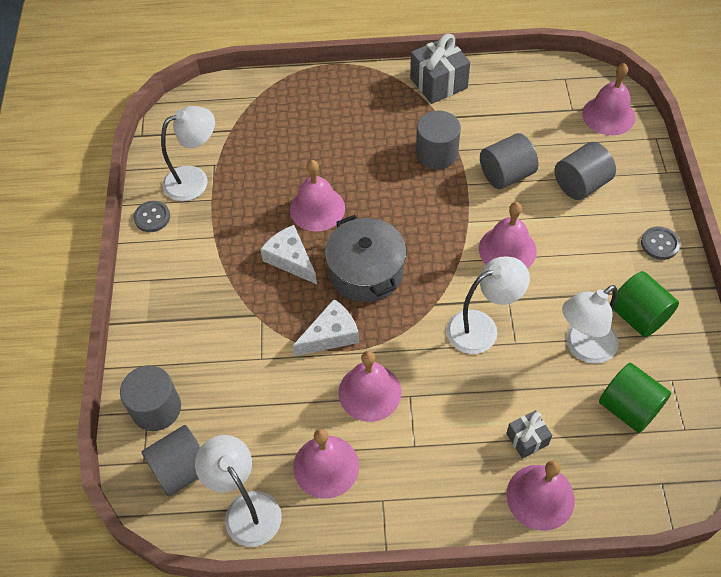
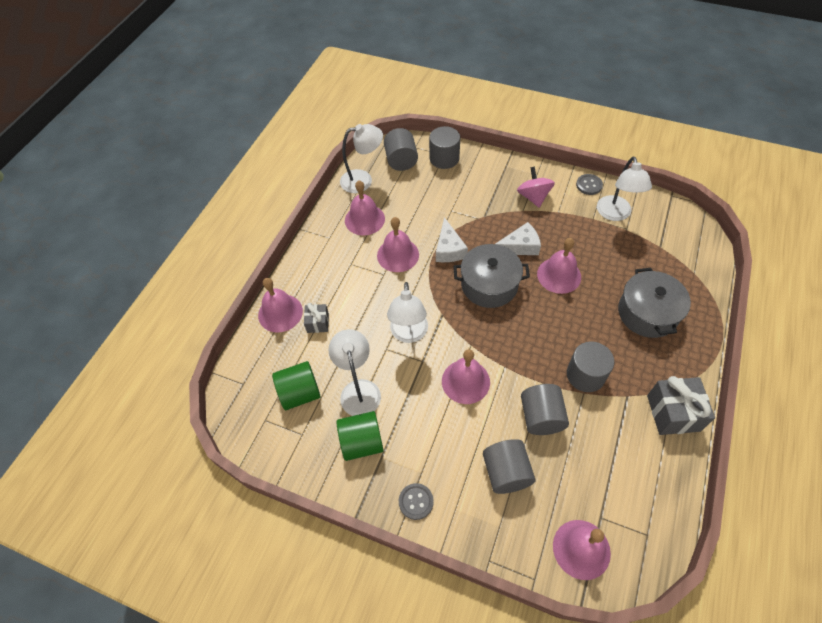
camera: 115 degrees right, 0 degrees up
(197, 270) = (533, 197): none -> pink spinning top
(331, 122) = (647, 313): none -> grey pot

